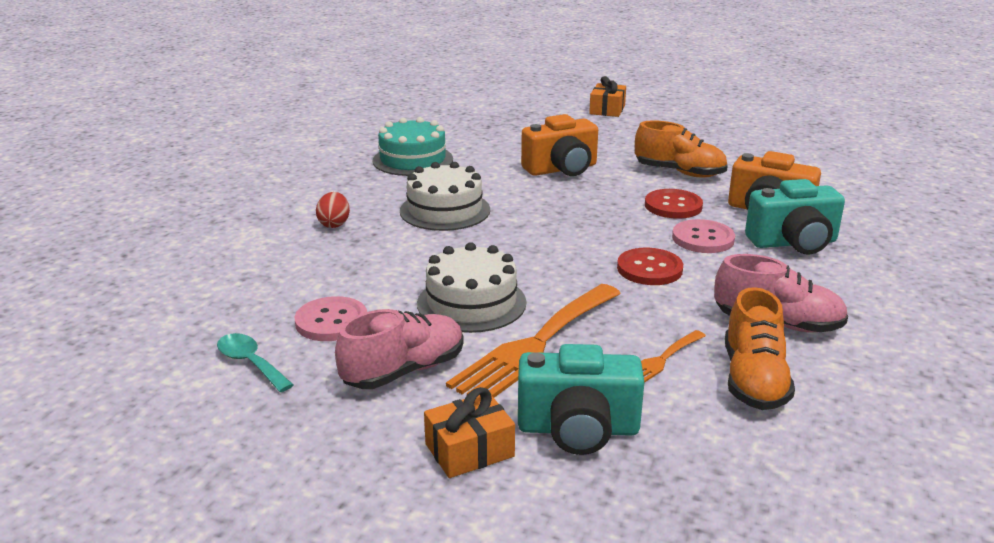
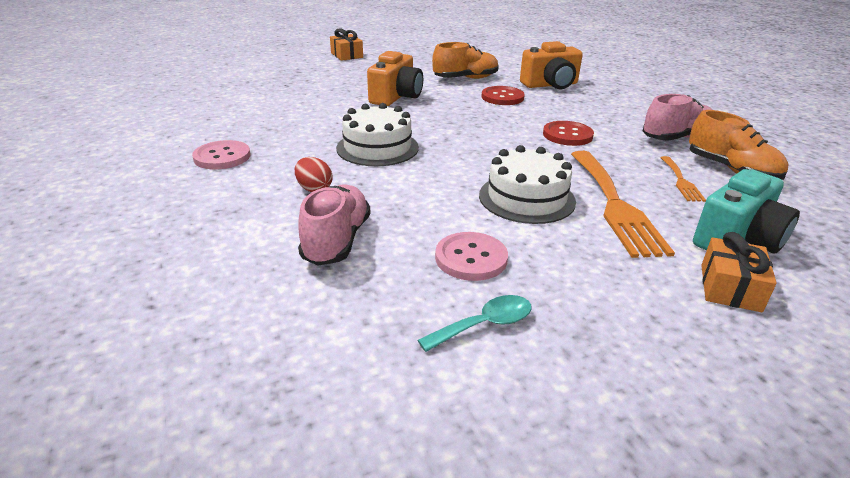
camera: 45 degrees left, 5 degrees up
(250, 363) = (484, 325): turquoise spoon -> turquoise spoon turned 150 degrees clockwise
(404, 371) = (590, 263): pink shoe -> pink shoe (336, 241)
(413, 160) = (277, 123): turquoise cake -> none
(703, 239) = (554, 109): pink button -> pink button (222, 157)
(793, 243) = (594, 96): turquoise camera -> none

